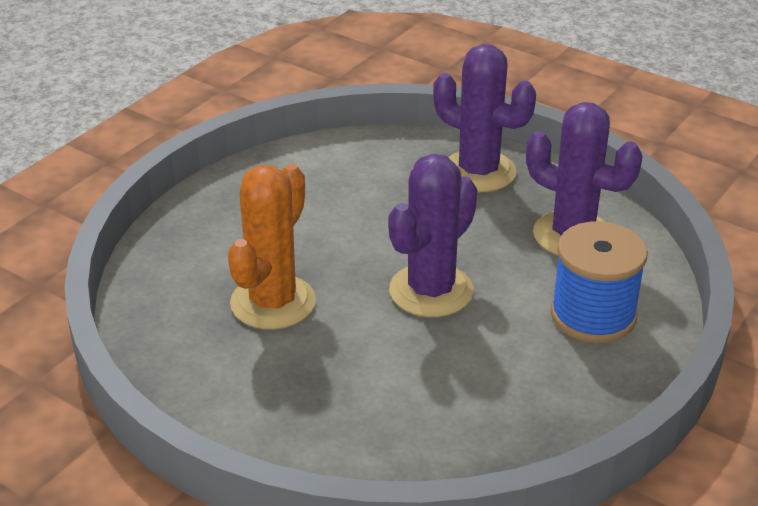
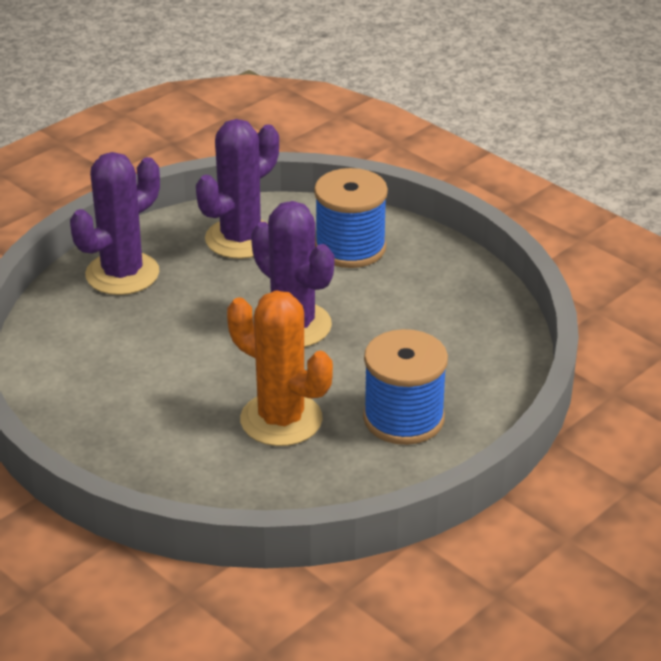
camera: 80 degrees left, 0 degrees up
(290, 390) = (403, 418): none -> blue spool

